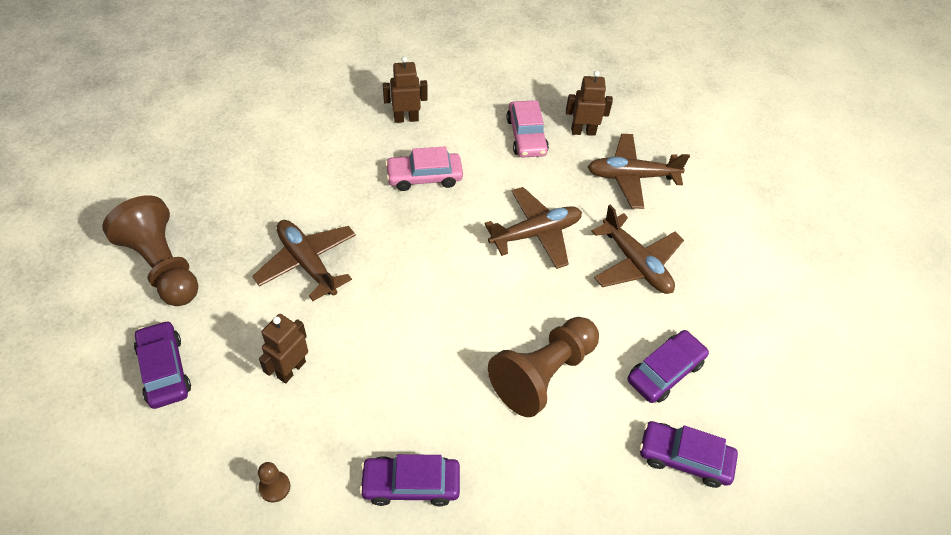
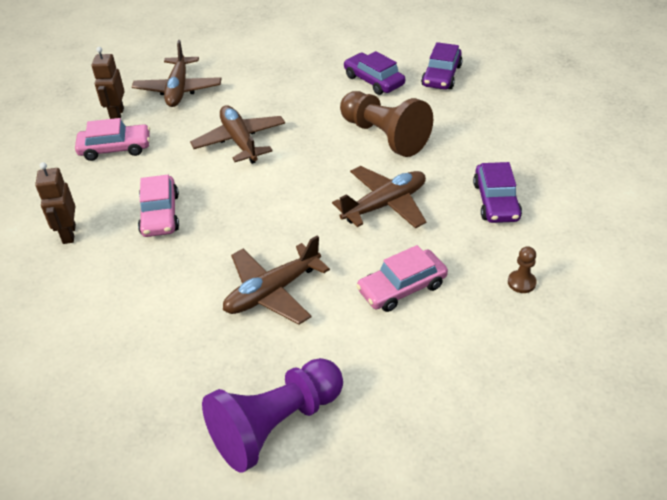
camera: 85 degrees left, 10 degrees down
(162, 266) = (275, 425): brown pawn -> purple pawn
(164, 370) = (417, 391): purple car -> none
(291, 369) = (402, 288): brown robot -> pink car
(636, 263) = (274, 90): brown plane -> brown plane (385, 205)

